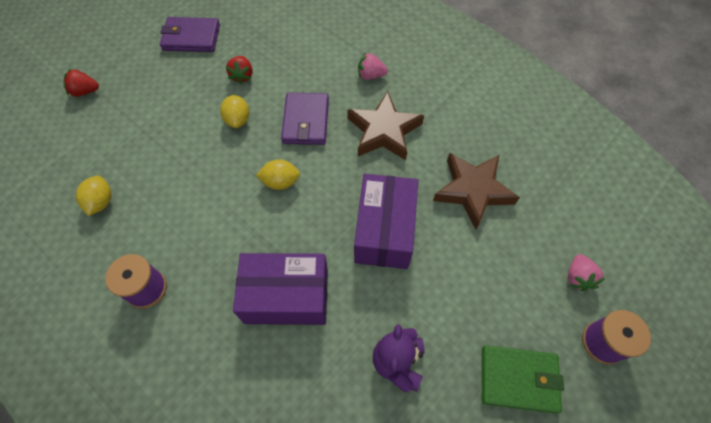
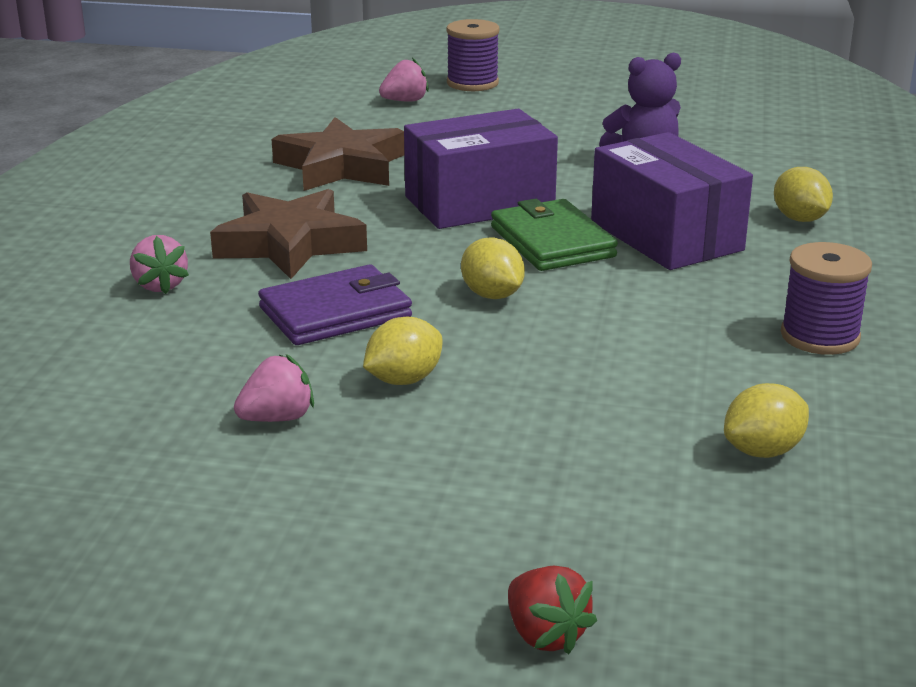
camera: 120 degrees left, 35 degrees down
(191, 37) = (202, 543): purple wallet -> none
(242, 76) = (277, 418): red strawberry -> pink strawberry
(257, 388) = (799, 219): none -> yellow lemon
(518, 379) = (570, 108): green wallet -> green wallet (552, 242)

